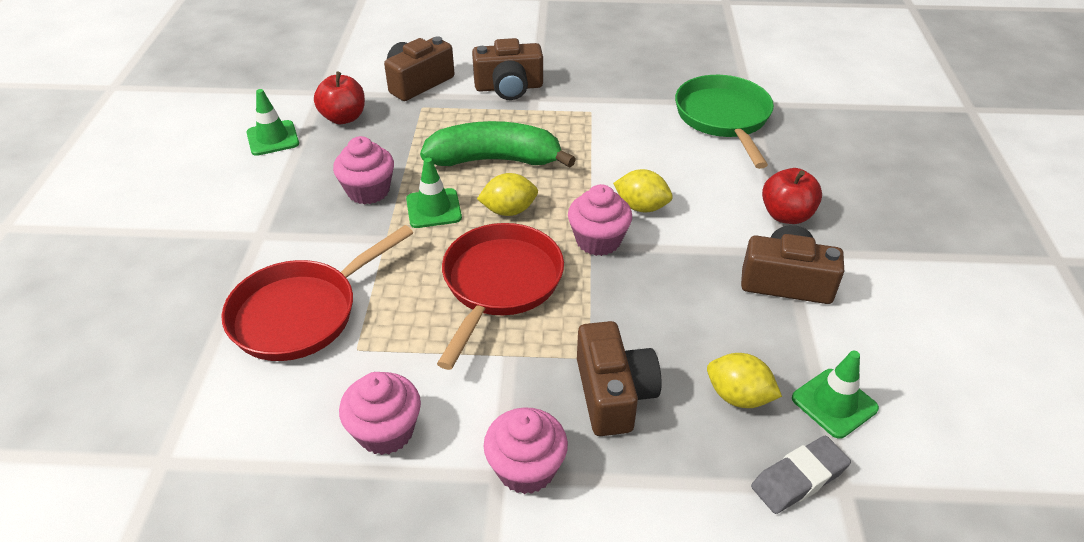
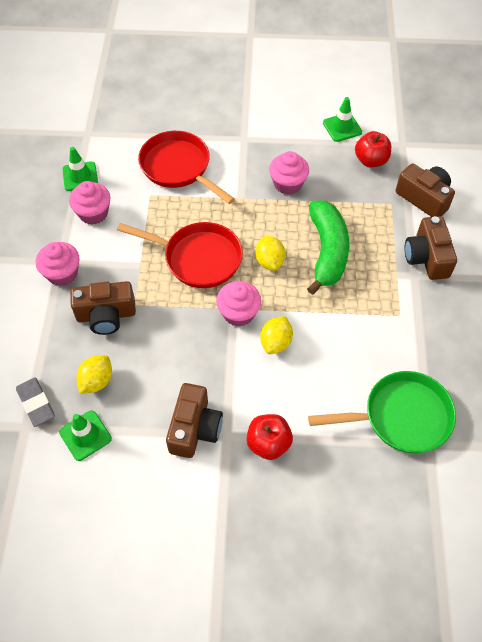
camera: 90 degrees right, 15 degrees up
(433, 208) = (270, 220): green traffic cone -> green traffic cone (80, 176)

